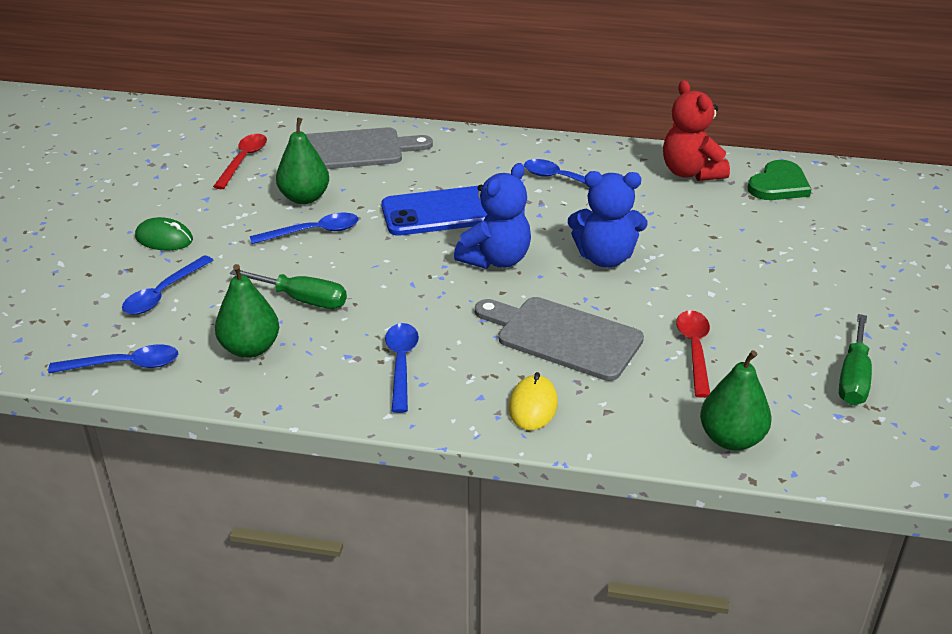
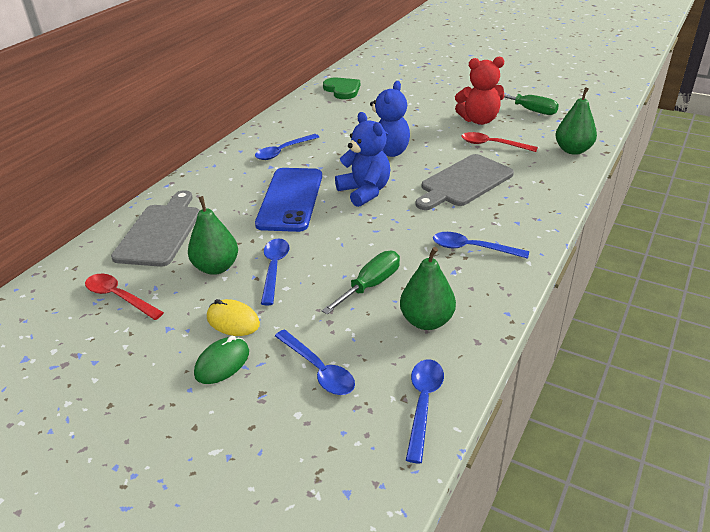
camera: 70 degrees left, 0 degrees up
(533, 406) = (531, 204): yellow mouse -> yellow mouse (233, 321)
(691, 172) = (309, 110): red teddy bear -> red teddy bear (479, 120)

